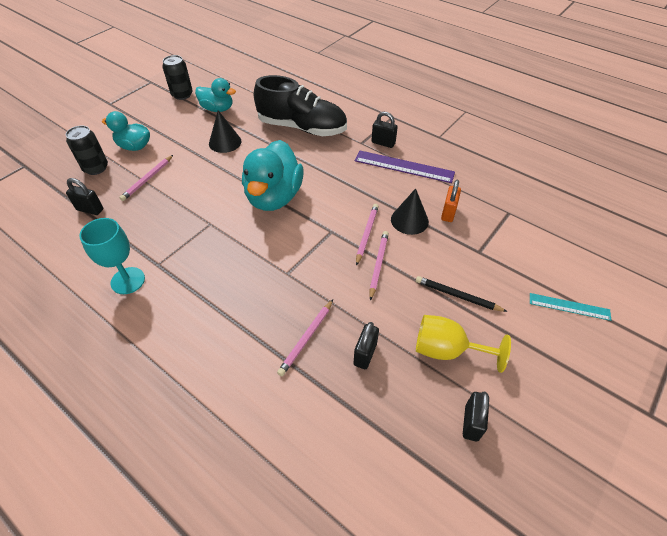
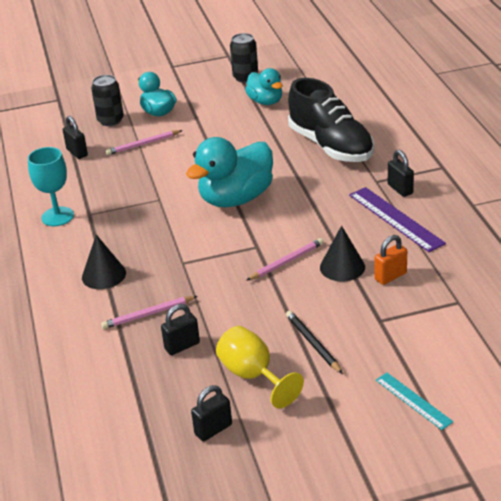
camera: 40 degrees right, 15 degrees down
(225, 142) = (241, 135): black cone -> black cone (104, 275)
(378, 265) = (269, 289): pink pencil -> none

